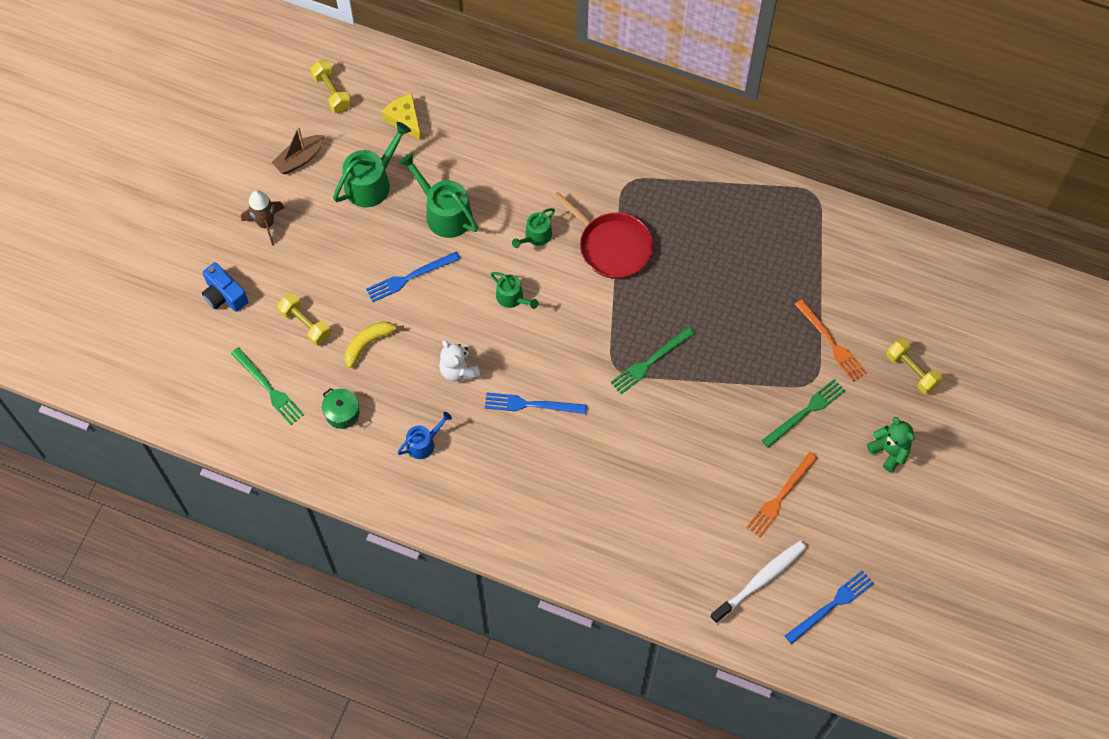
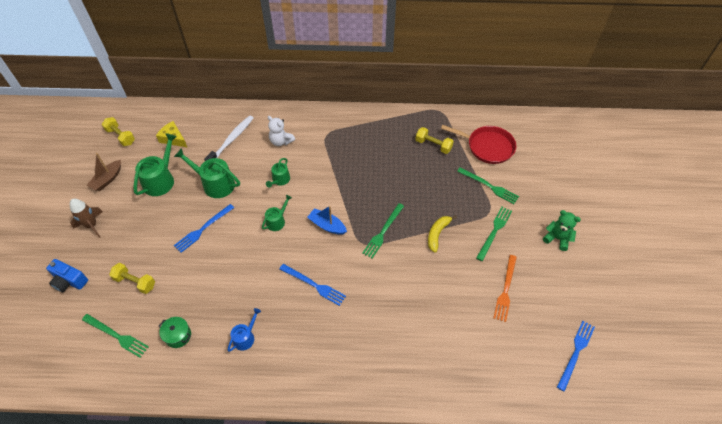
camera: 20 degrees left, 10 degrees down
(368, 343) = (185, 281): yellow banana -> yellow banana (437, 234)
(458, 370) = (255, 278): white teddy bear -> white teddy bear (281, 141)
(512, 298) = (277, 221): green watering can -> green watering can turned 75 degrees counterclockwise
(531, 405) = (314, 285): blue fork -> blue fork turned 135 degrees counterclockwise
(578, 327) = (327, 225): none -> blue boat
(612, 246) = (331, 172): red pan -> red pan (488, 147)
(760, 580) = (520, 352): white toothbrush -> white toothbrush (231, 140)
(831, 342) = (489, 186): orange fork -> green fork
(911, 371) = (544, 187): yellow dumbbell -> yellow dumbbell (433, 145)

